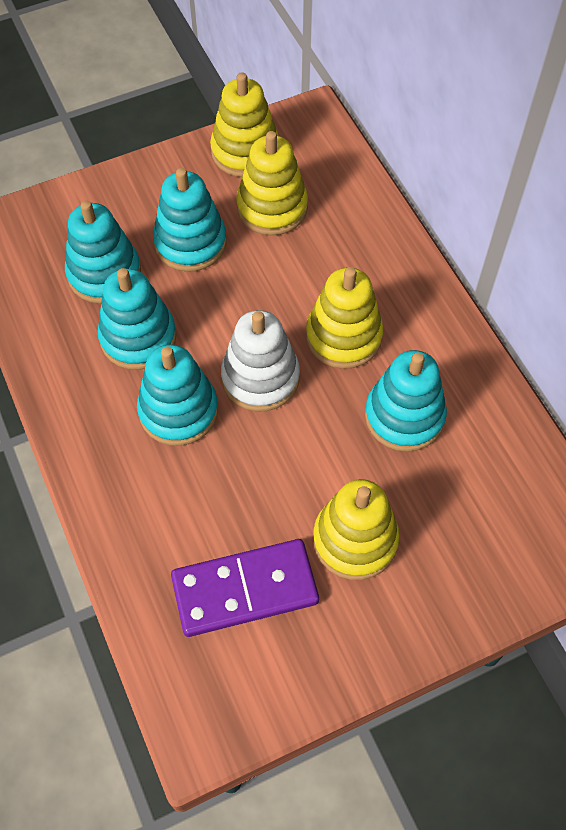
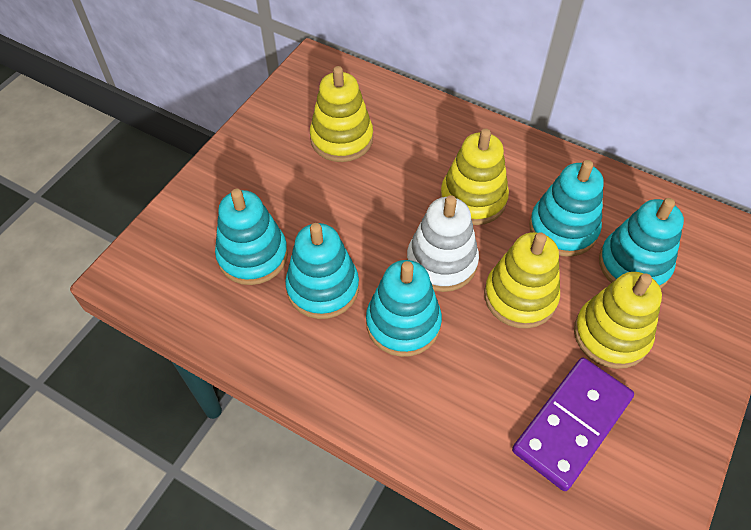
camera: 35 degrees left, 5 degrees down
(190, 242) = (302, 195): turquoise stacking toy -> turquoise stacking toy (634, 264)
(245, 151) = (286, 110): yellow stacking toy -> yellow stacking toy (520, 297)

